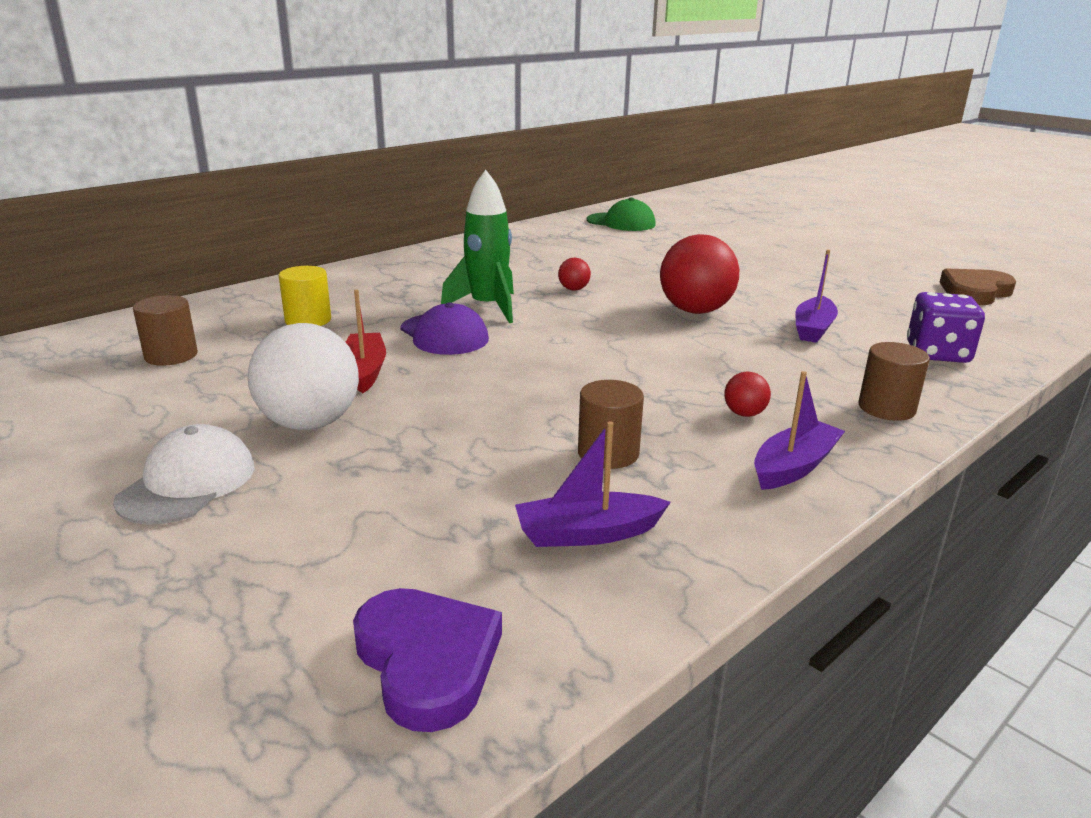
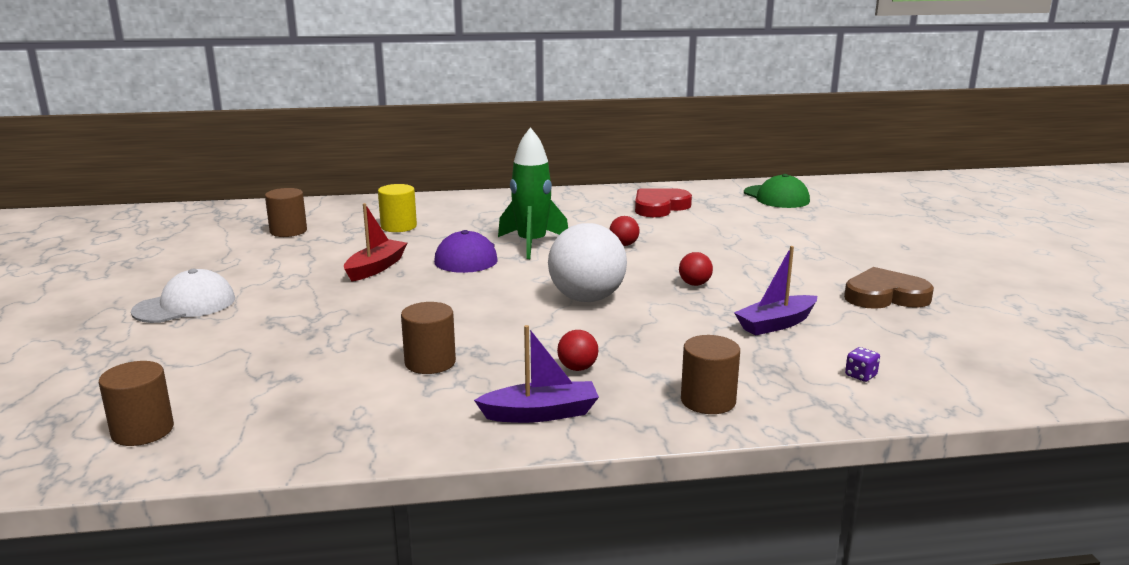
camera: 35 degrees right, 5 degrees down
(310, 423) = (293, 291): white ball -> white ball (587, 298)
(427, 661) = (142, 431): purple heart -> brown cylinder
(541, 248) = (659, 207): none -> red heart
(587, 533) = (329, 403): purple boat -> none
(695, 311) = (694, 284): red ball -> red ball, size x0.45
(937, 353) = (860, 375): purple dice -> purple dice, size x0.42
(974, 292) = (1041, 335): brown heart -> brown heart (885, 296)

